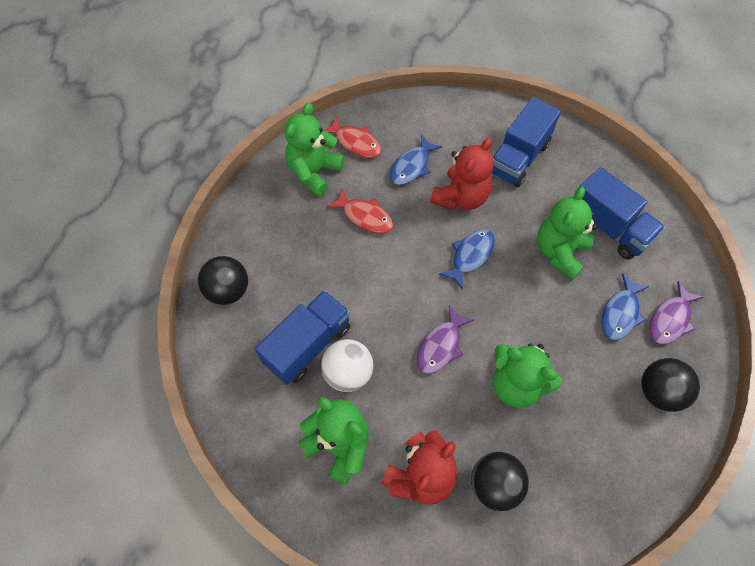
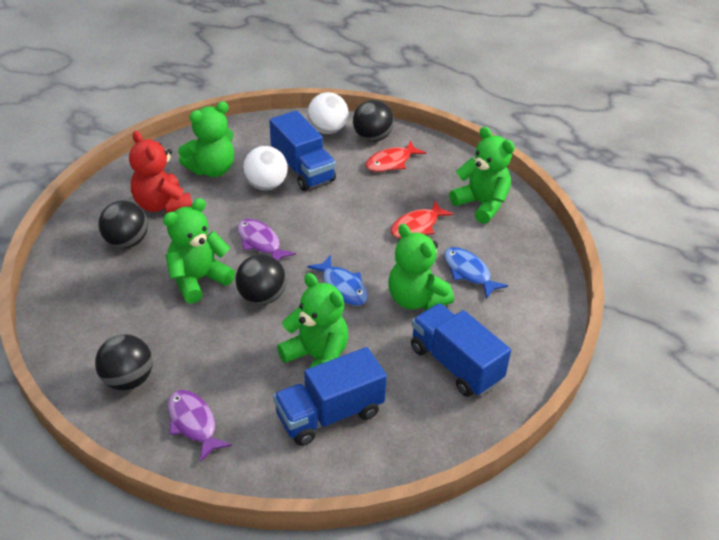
camera: 105 degrees right, 20 degrees down
(224, 341) = (328, 130): none -> white ball
(355, 143) = (512, 239): red fish -> red fish (391, 162)
(460, 197) = (416, 299): red teddy bear -> green teddy bear
(512, 318) = (262, 297): none -> black ball
(620, 313) = (223, 382): blue fish -> none

